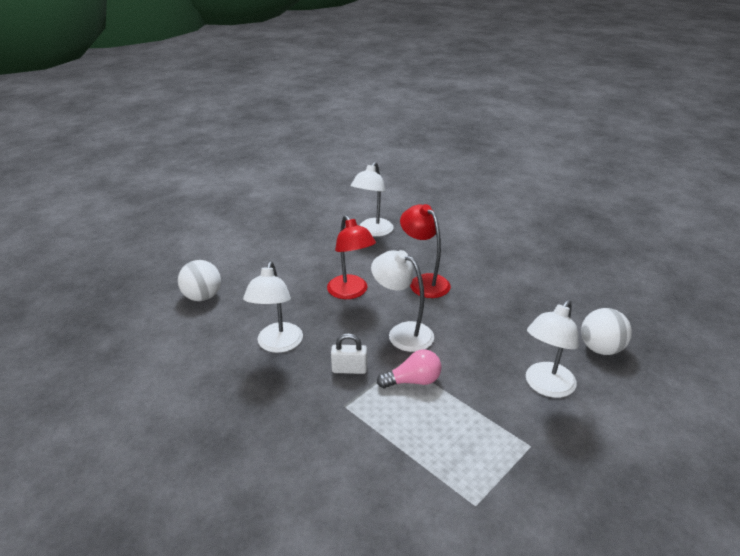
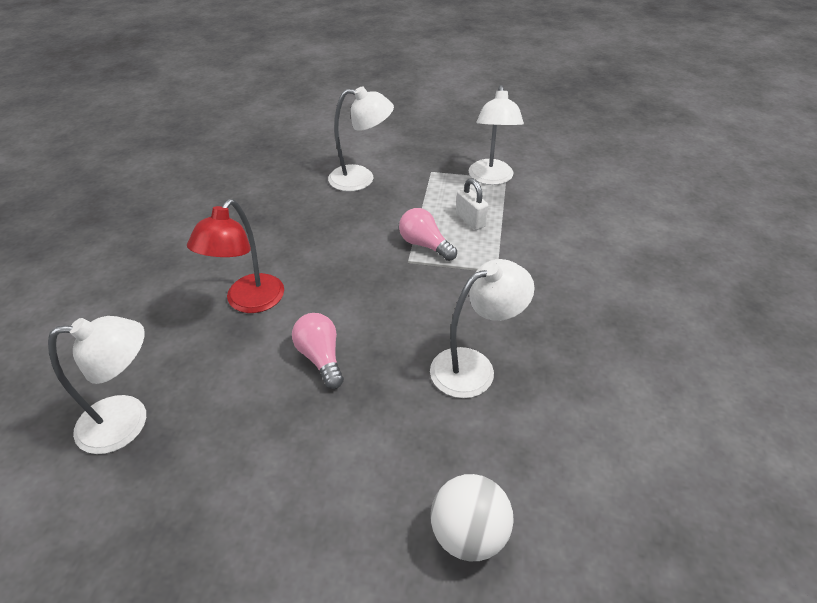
camera: 125 degrees left, 10 degrees up
(349, 369) = (451, 290): white padlock -> white padlock (470, 220)
(351, 292) = (320, 357): red lamp -> pink light bulb
(402, 333) = (363, 279): white lamp -> white lamp (491, 178)
(600, 349) = (286, 165): white ball -> none

